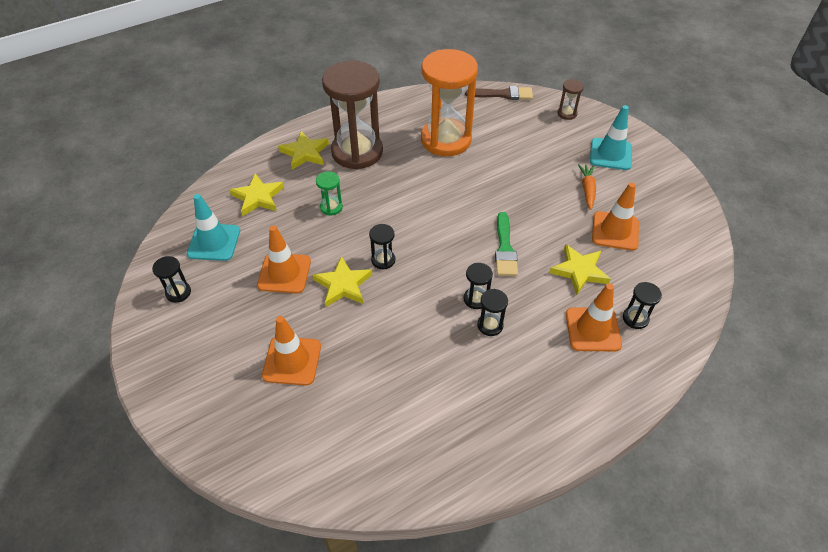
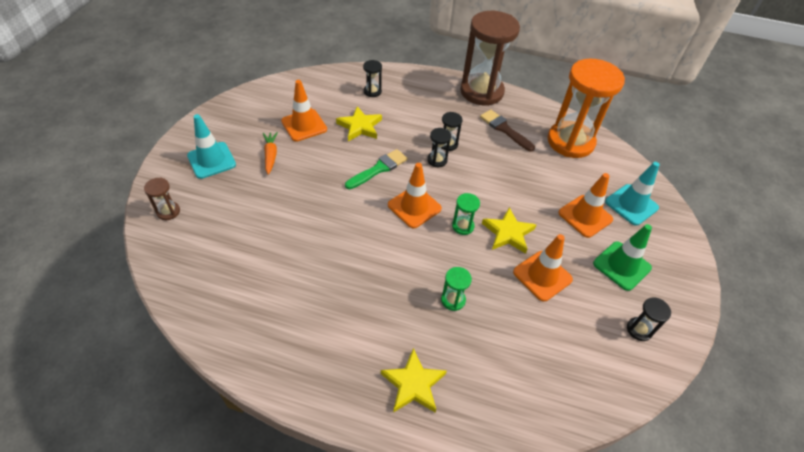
camera: 135 degrees left, 0 degrees up
(214, 242) = (580, 354): turquoise traffic cone -> turquoise traffic cone (631, 205)
(224, 337) = (621, 266): none -> green traffic cone
(258, 197) = (505, 369): yellow star -> none
(357, 152) = (368, 337): brown hourglass -> brown hourglass (481, 91)
(383, 260) = (463, 226): black hourglass -> green hourglass
(446, 140) = (285, 277): orange hourglass -> orange hourglass (570, 142)
(503, 94) = (168, 276): brown brush -> brown brush (504, 129)
(587, 189) = (270, 155): orange carrot -> orange carrot turned 120 degrees clockwise
(592, 329) = (400, 103): orange traffic cone -> orange traffic cone (414, 207)

